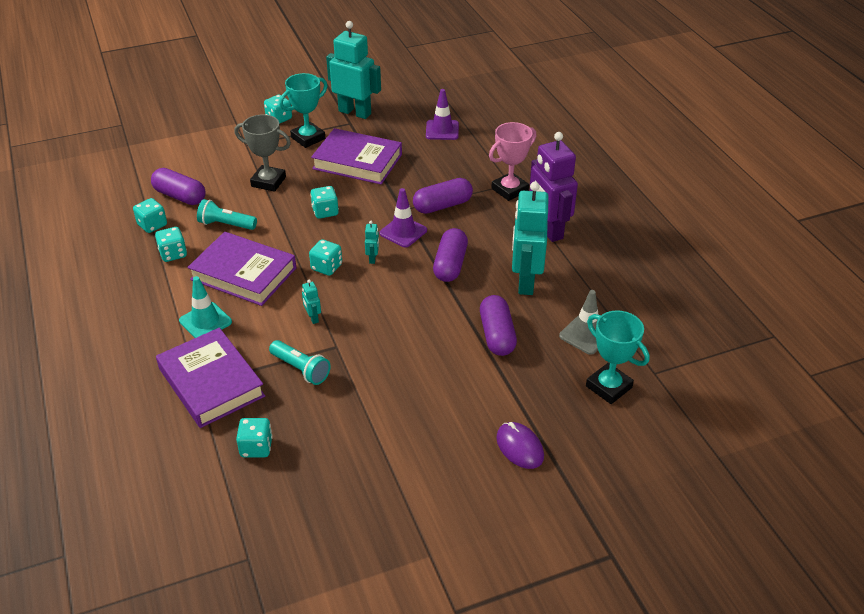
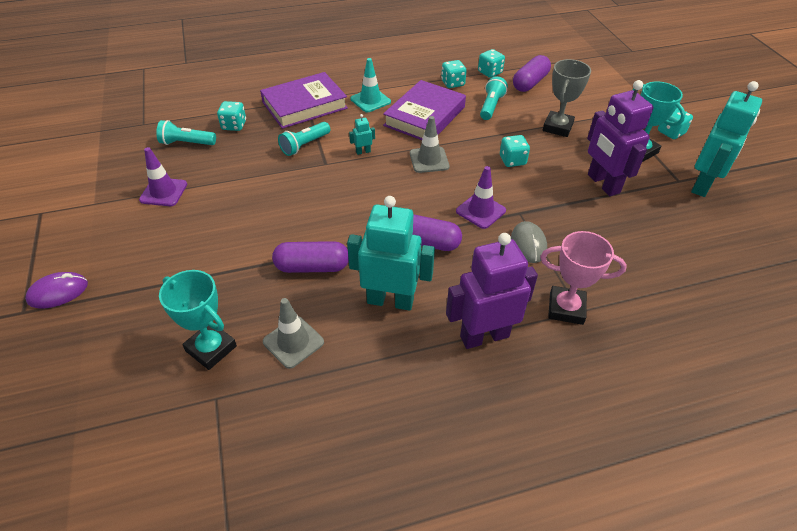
camera: 95 degrees right, 5 degrees up
(297, 490) = (186, 143): none -> turquoise flashlight
(326, 267) = (429, 160): turquoise dice -> grey traffic cone
(357, 161) = (603, 184): purple book -> purple robot
(373, 258) = (439, 188): turquoise robot -> none
(442, 130) = (688, 256): purple traffic cone -> purple traffic cone (163, 192)
(442, 205) = (528, 244): purple capsule -> grey mouse
(509, 190) = (566, 308): pink trophy -> pink trophy turned 45 degrees counterclockwise
(519, 447) = (167, 266): purple mouse -> purple mouse (58, 292)
(608, 387) = (211, 348): turquoise trophy -> turquoise trophy turned 75 degrees clockwise

